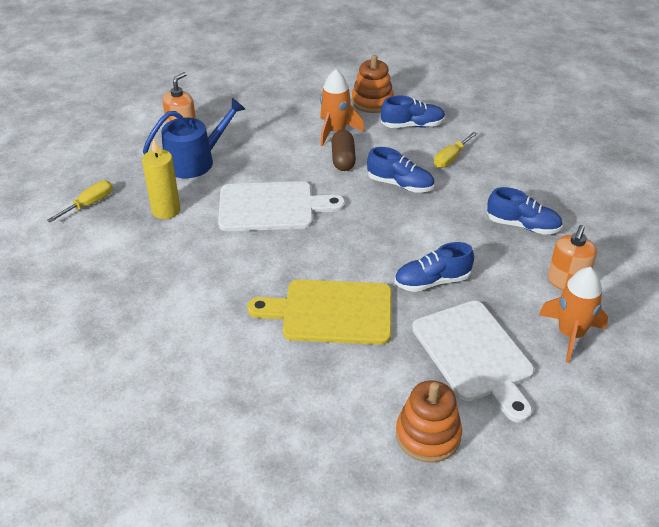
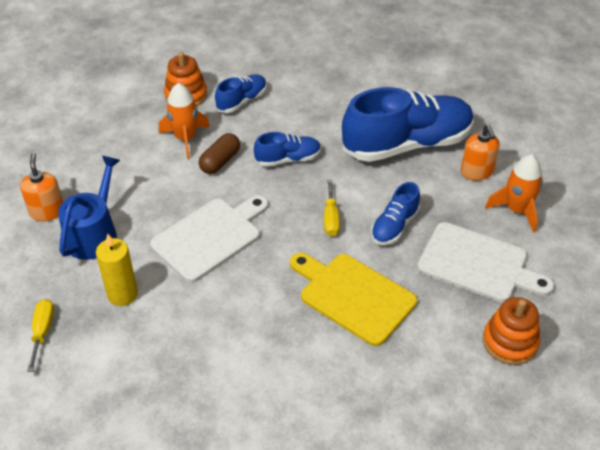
camera: 40 degrees left, 5 degrees up
(331, 312) = (353, 296): yellow cutting board -> yellow cutting board turned 75 degrees clockwise
(343, 159) = (220, 161): brown capsule -> brown capsule turned 75 degrees clockwise
(450, 158) = (301, 115): yellow screwdriver -> yellow screwdriver (331, 218)
(523, 226) = (407, 144): blue shoe -> blue shoe, size x2.08

